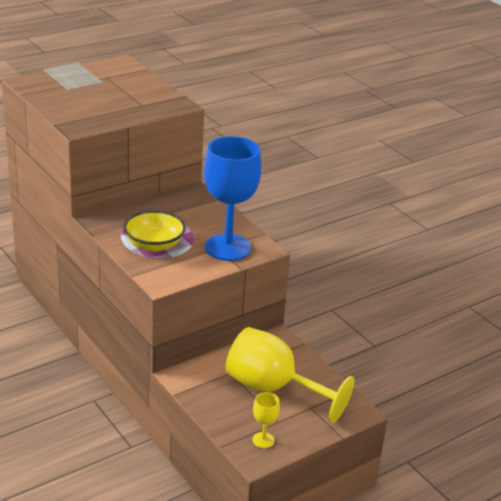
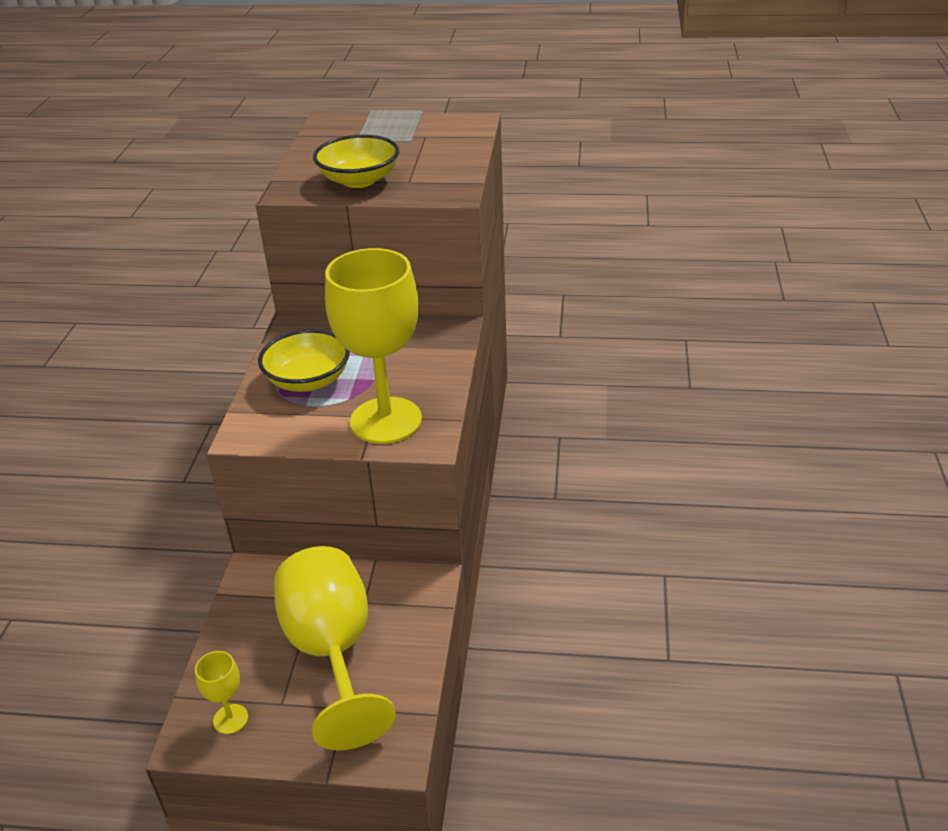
camera: 45 degrees right, 5 degrees up
(111, 111) = (359, 180): none -> yellow bowl
(228, 247) = (386, 420): blue goblet -> yellow goblet

